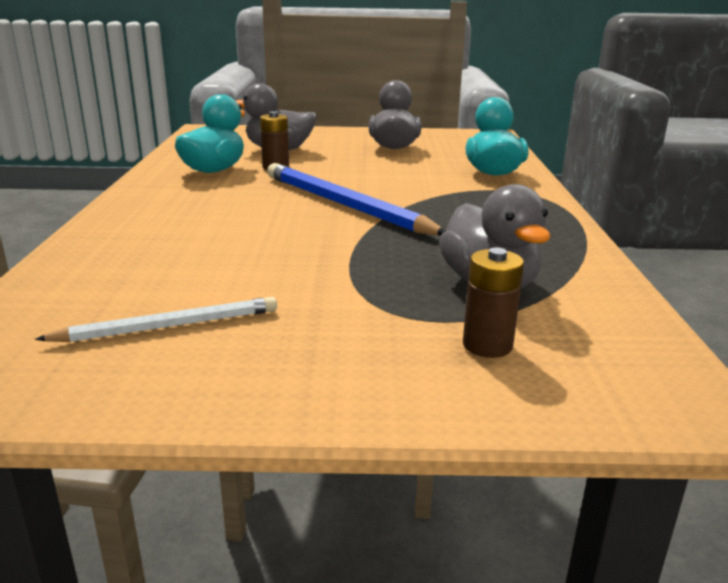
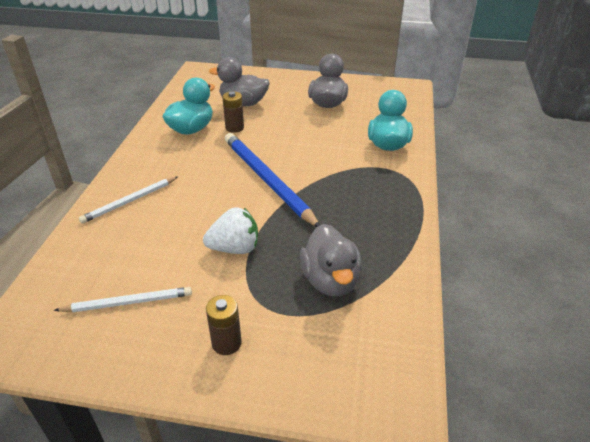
camera: 10 degrees right, 15 degrees up
(140, 231) = (130, 201): none -> white pencil
(325, 263) = (235, 248): none -> white strawberry
(487, 345) = (304, 341): brown battery -> brown battery (226, 343)

